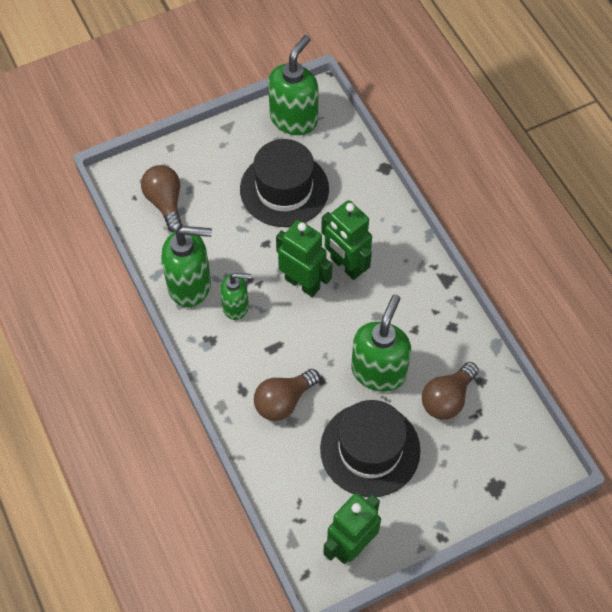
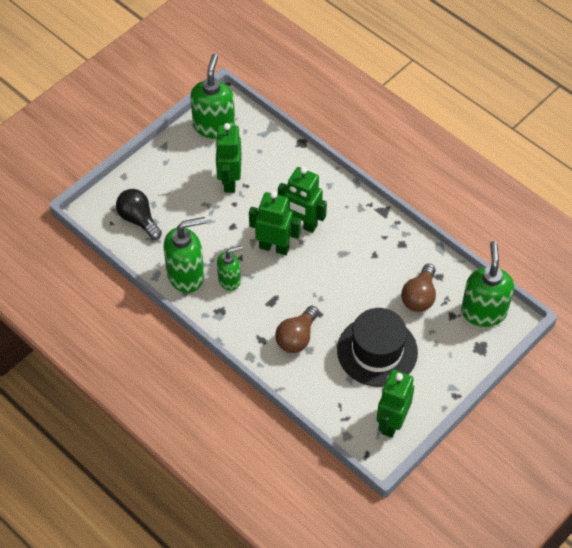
camera: 20 degrees left, 5 degrees down
(165, 203) = (138, 219): brown light bulb -> black light bulb
(284, 189) = (229, 181): black hat -> green robot
(379, 371) = (360, 293): green soap dispenser -> green soap dispenser (483, 311)

